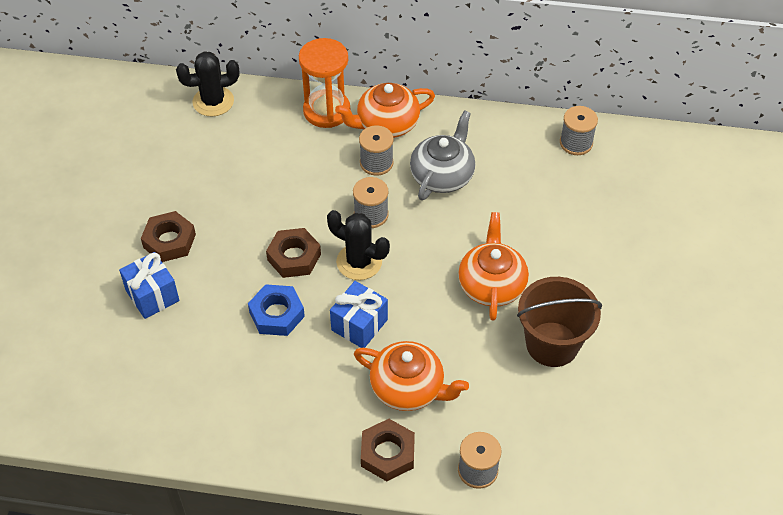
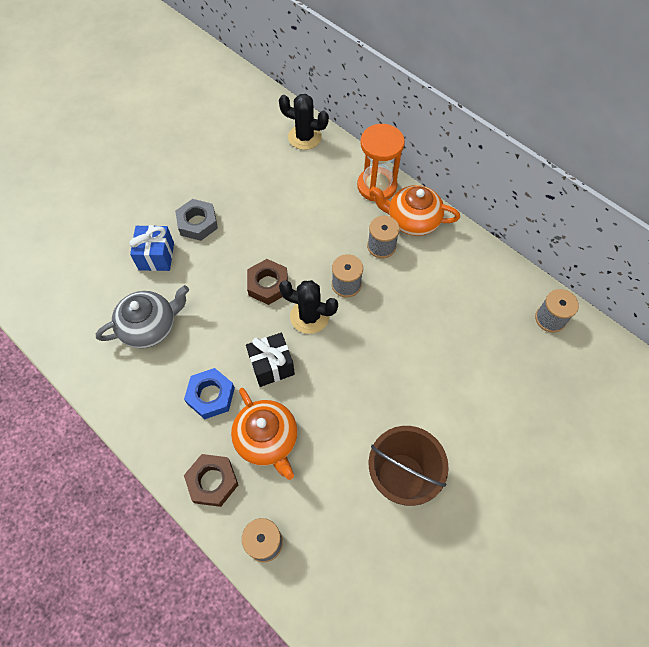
camera: 35 degrees right, 10 degrees up
(169, 241) = (197, 223): brown nut -> grey nut
(276, 314) = (223, 321): blue nut -> blue nut (210, 395)
(359, 262) = (309, 316): black cactus -> black cactus turned 45 degrees counterclockwise
(359, 325) = (271, 366): blue gift -> black gift
(442, 175) = (423, 284): grey teapot -> grey teapot (149, 326)
(492, 285) = (392, 396): orange teapot -> none

